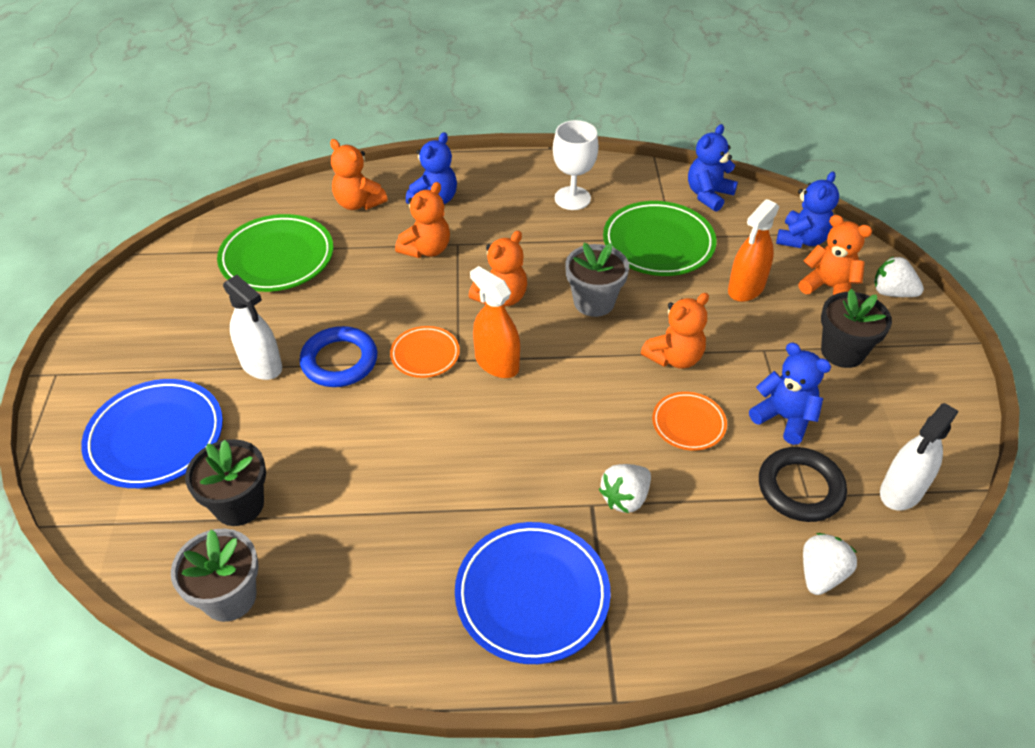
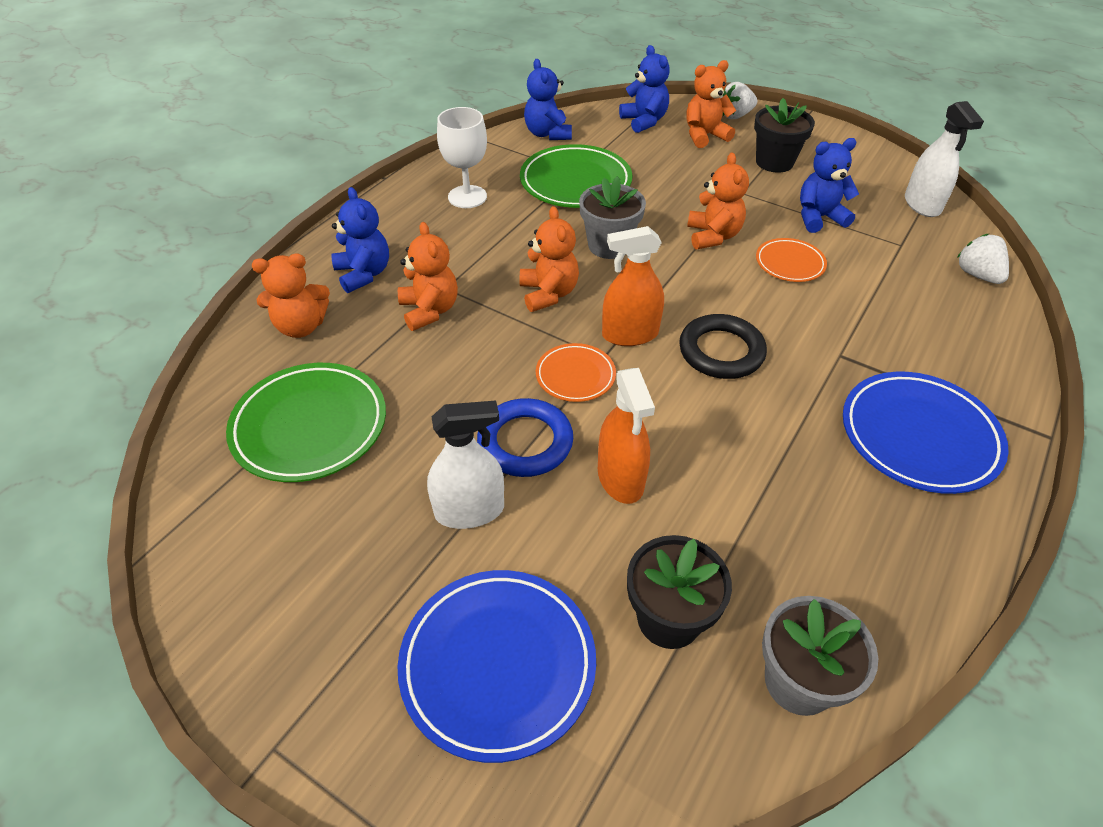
camera: 55 degrees left, 0 degrees up
(625, 498) = (845, 333): white strawberry -> none
(746, 288) = (670, 168): orange spray bottle -> orange spray bottle (620, 478)
(800, 488) = (891, 244): black ring -> black ring (721, 351)

